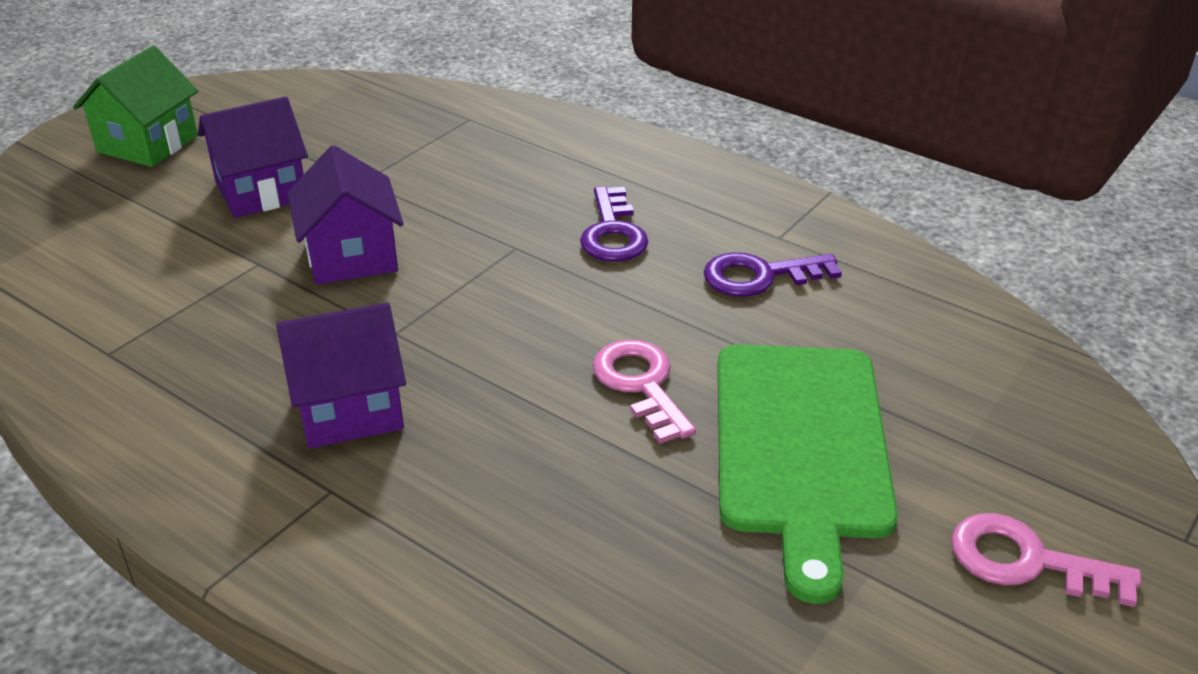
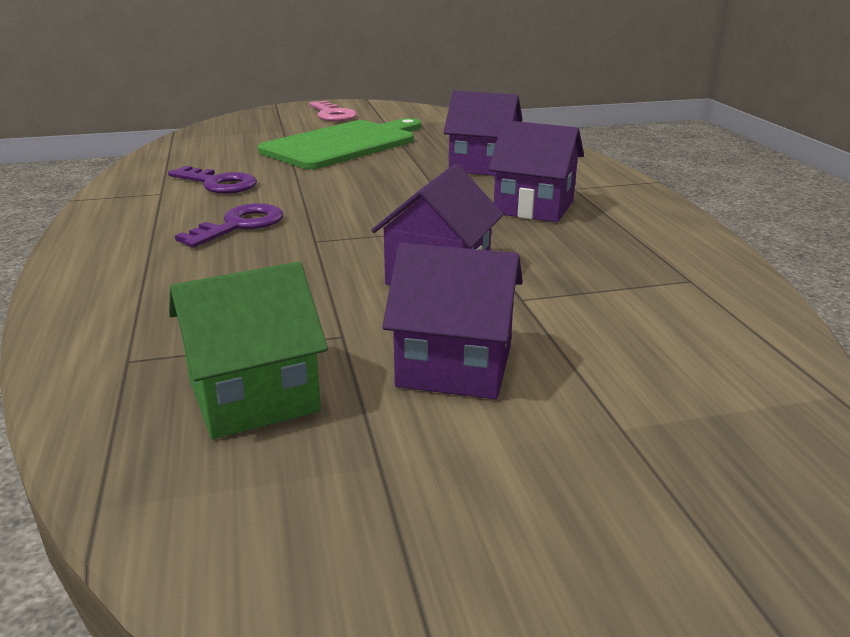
camera: 140 degrees left, 10 degrees down
(148, 144) = (549, 523): green house -> green house (253, 396)
(517, 489) = (482, 166): none -> purple house
(640, 384) = (369, 173): pink key -> none

